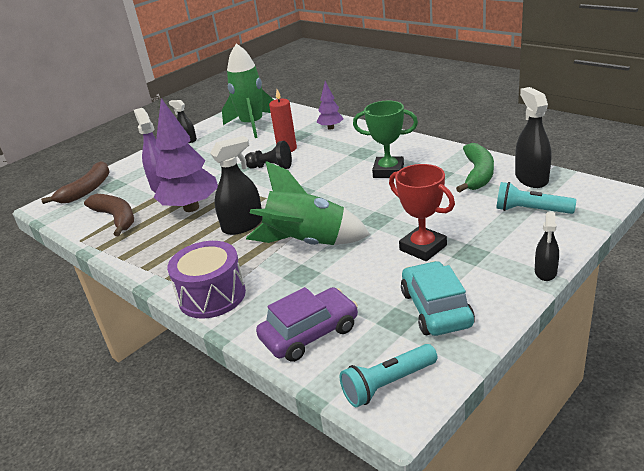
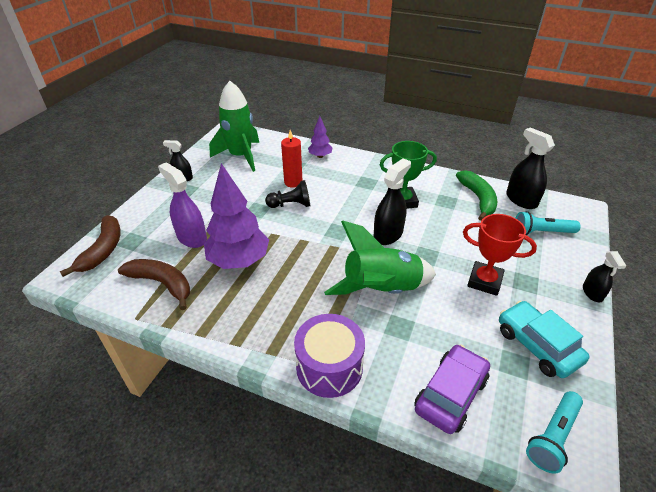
camera: 25 degrees left, 10 degrees up
(243, 225) = (306, 276): black spray bottle -> black spray bottle (388, 234)

